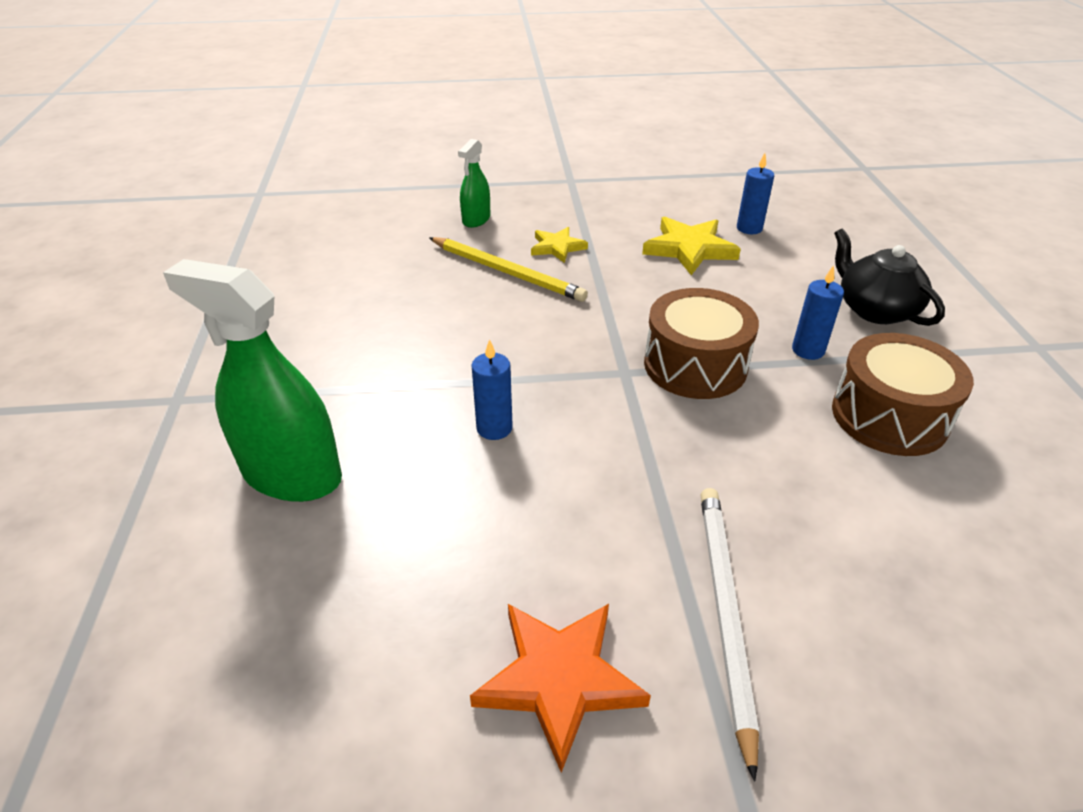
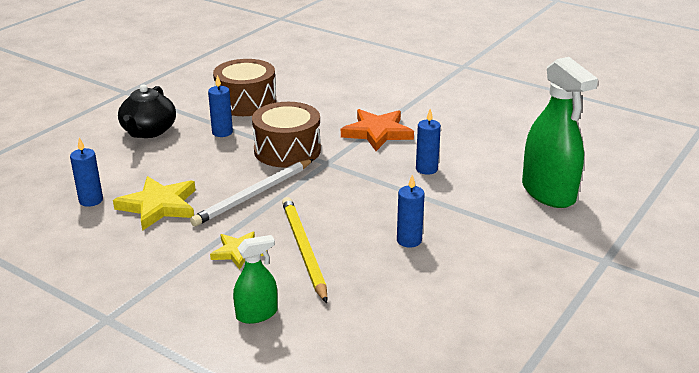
camera: 140 degrees left, 10 degrees down
(418, 323) = (409, 240): none -> blue candle
(559, 679) = (484, 102): orange star -> orange star (377, 133)
(724, 612) = (409, 93): white pencil -> white pencil (254, 195)

